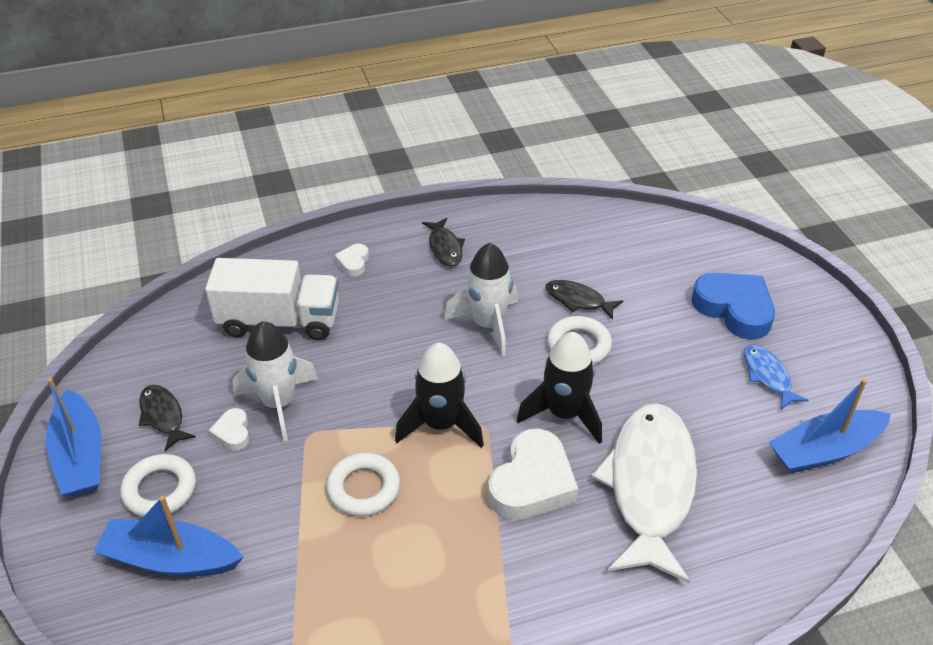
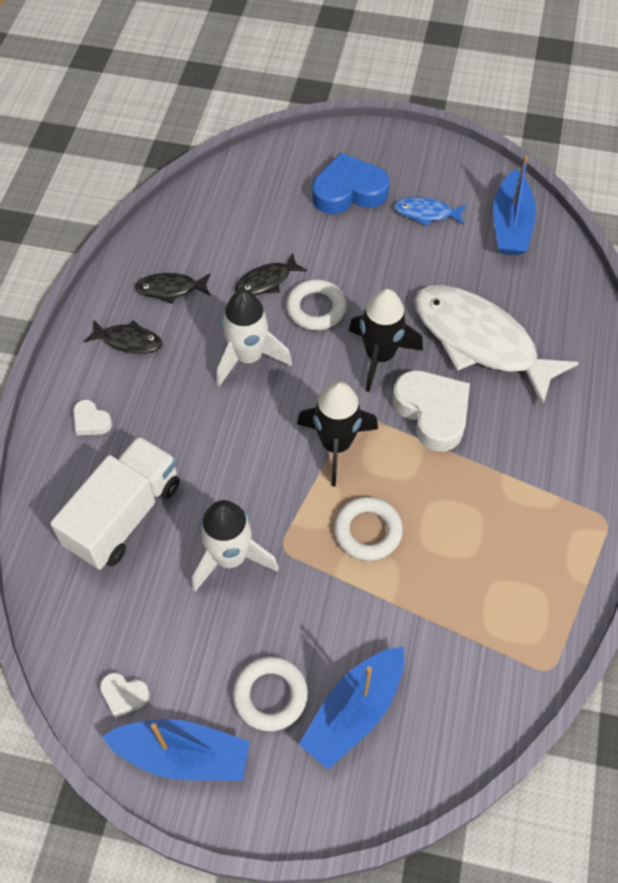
camera: 60 degrees left, 15 degrees up
(163, 416) = (180, 663): black fish -> black fish (170, 289)
(233, 432) = (241, 609): white heart -> white heart (124, 695)

